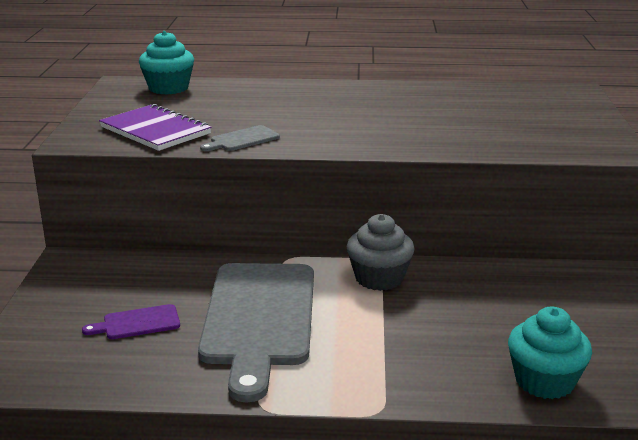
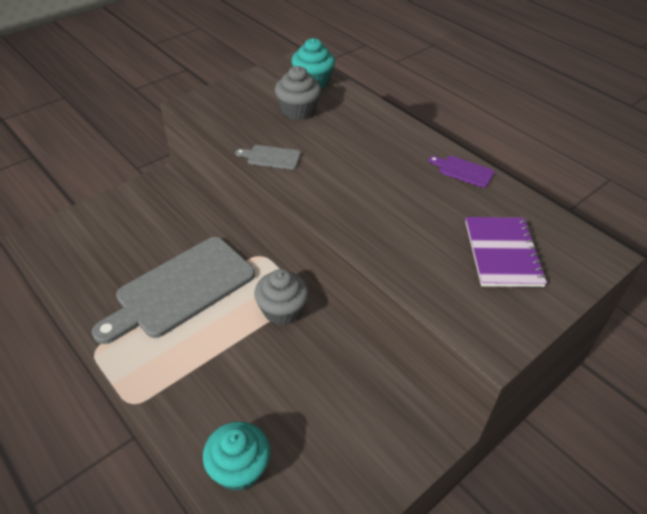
camera: 45 degrees right, 20 degrees up
(137, 323) = (130, 247): purple cutting board -> purple cutting board (463, 171)
(155, 130) = (242, 119): purple notebook -> purple notebook (502, 253)
(198, 107) = (298, 111): none -> grey cupcake

